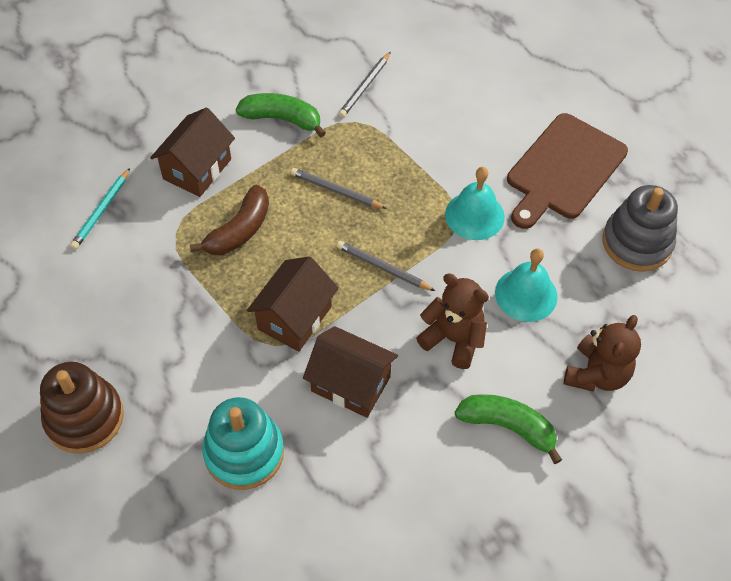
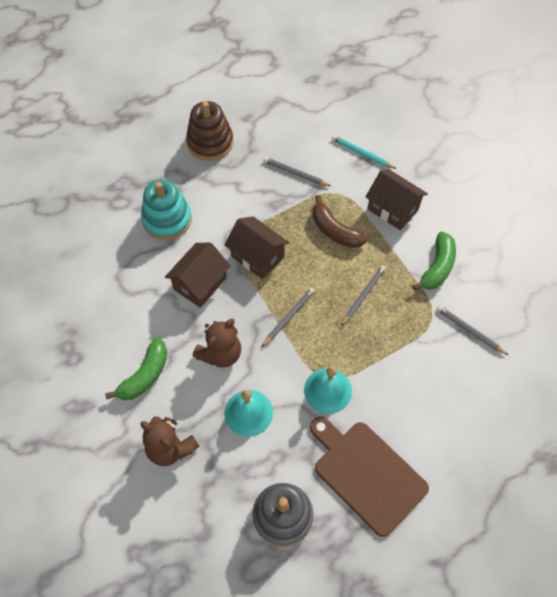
camera: 100 degrees right, 5 degrees up
(142, 289) = (295, 173): none -> grey pencil

